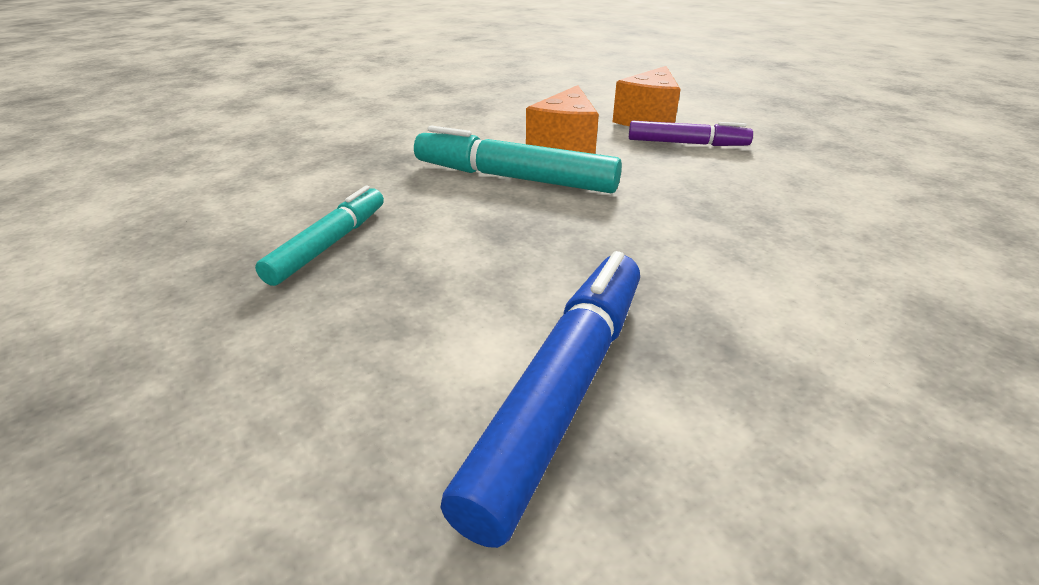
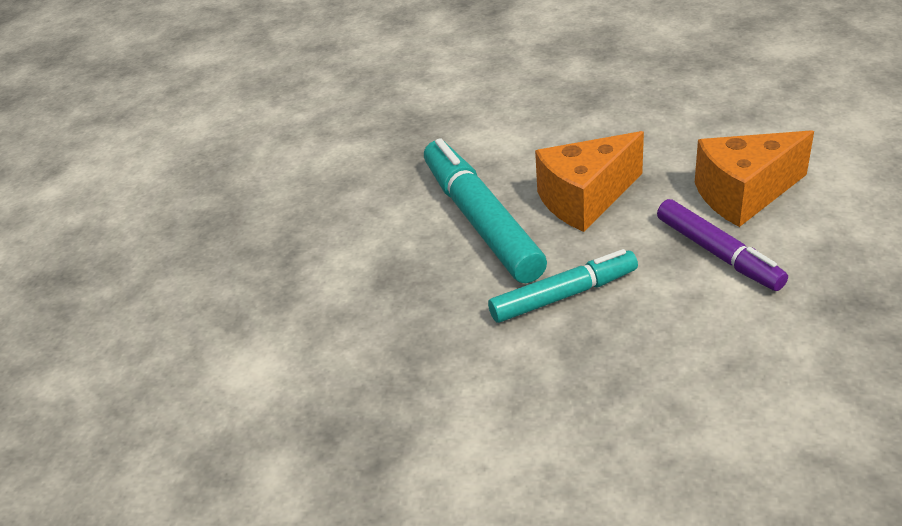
camera: 50 degrees right, 5 degrees up
(329, 244) = (279, 229): turquoise marker -> turquoise marker (563, 295)
(563, 389) = (252, 421): blue marker -> none

